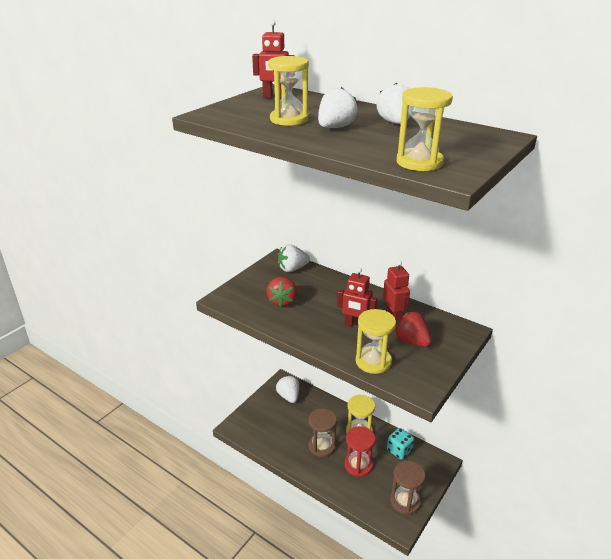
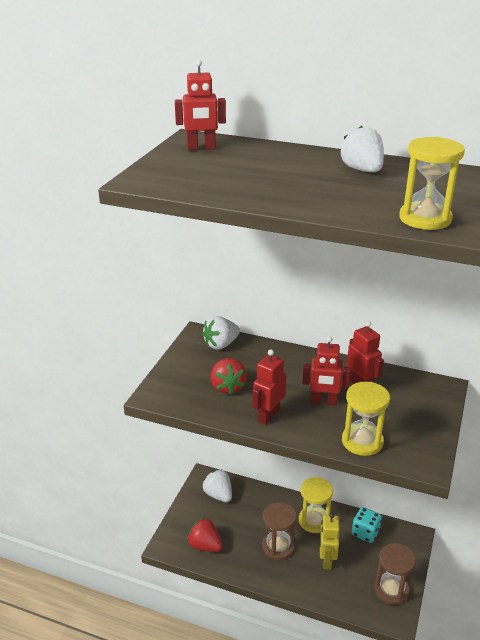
camera: 15 degrees left, 0 degrees up
(289, 119) = (242, 178): yellow hourglass -> none
(304, 328) = (268, 415): none -> red robot
(335, 127) = (302, 183): white strawberry -> none
(358, 465) = (326, 560): red hourglass -> yellow robot
(411, 341) = (392, 410): red strawberry -> red strawberry (205, 546)

